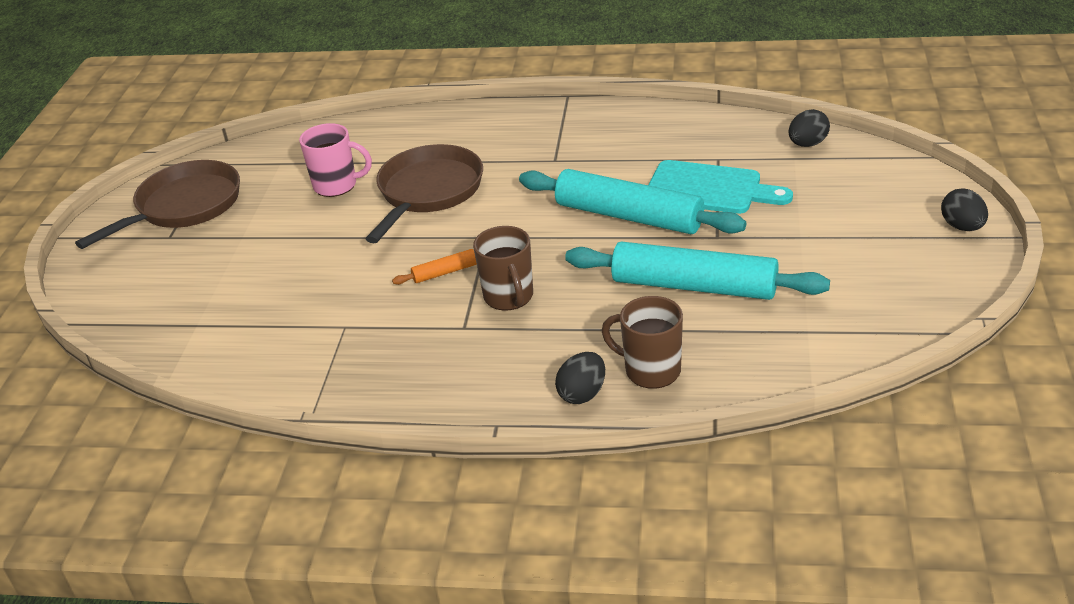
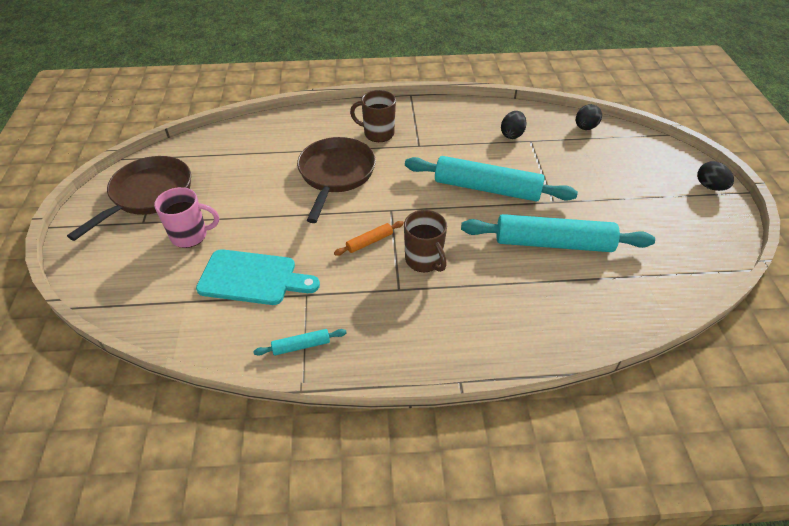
camera: 15 degrees left, 10 degrees up
(320, 380) = (301, 346): none -> turquoise rolling pin
(337, 185) = (265, 172): pink mug -> pink mug (190, 235)
(582, 394) = (507, 342): black egg -> black egg (512, 134)
(651, 370) = (549, 317): brown mug -> brown mug (378, 133)
(709, 189) = (534, 164): turquoise cutting board -> turquoise cutting board (252, 278)

